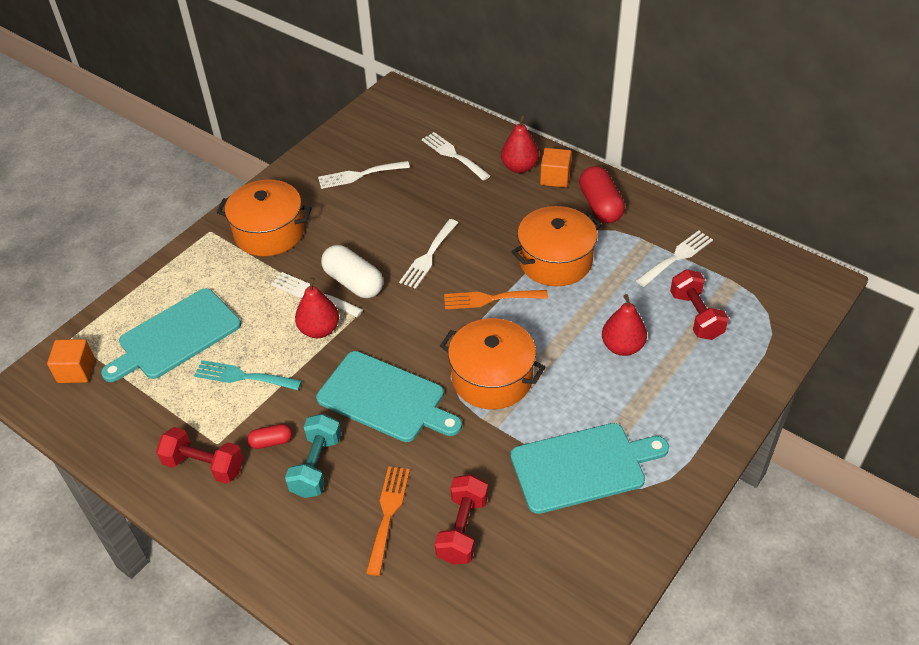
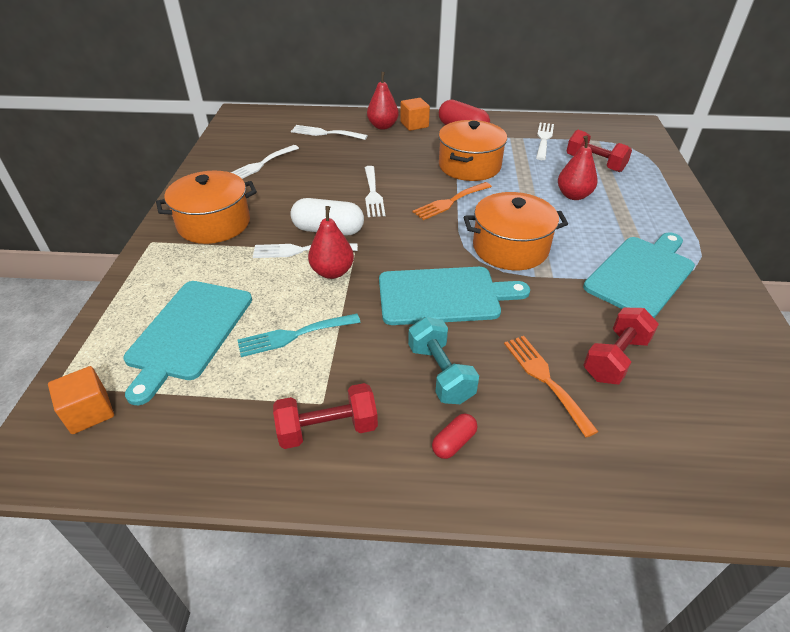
camera: 35 degrees left, 5 degrees down
(271, 442) = (376, 375): red capsule -> red capsule (454, 442)
(462, 529) = (615, 358): red dumbbell -> red dumbbell turned 60 degrees clockwise

